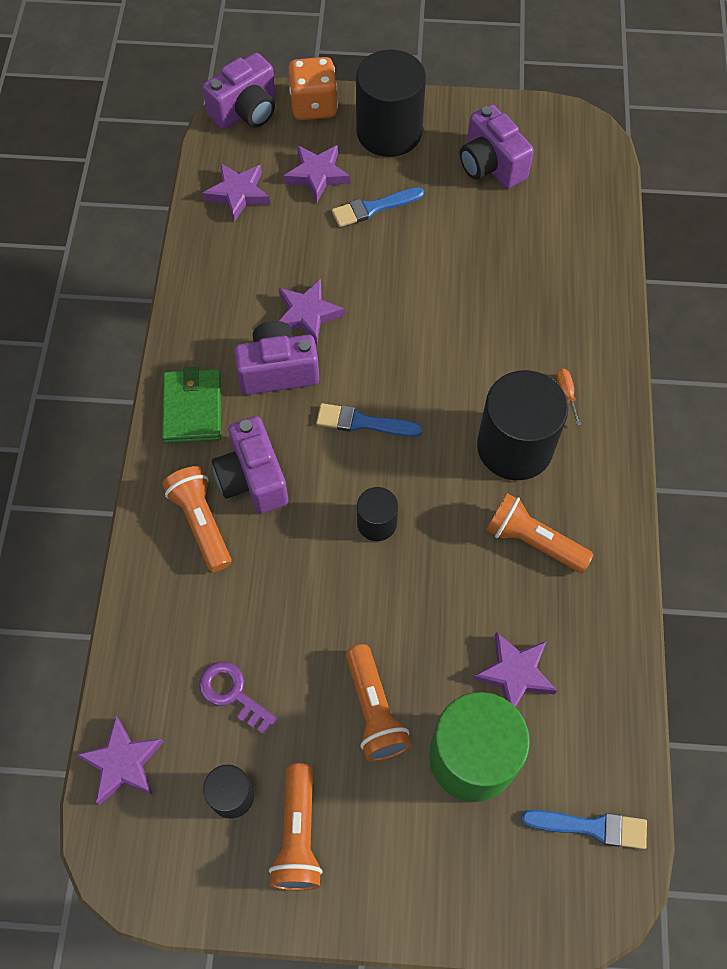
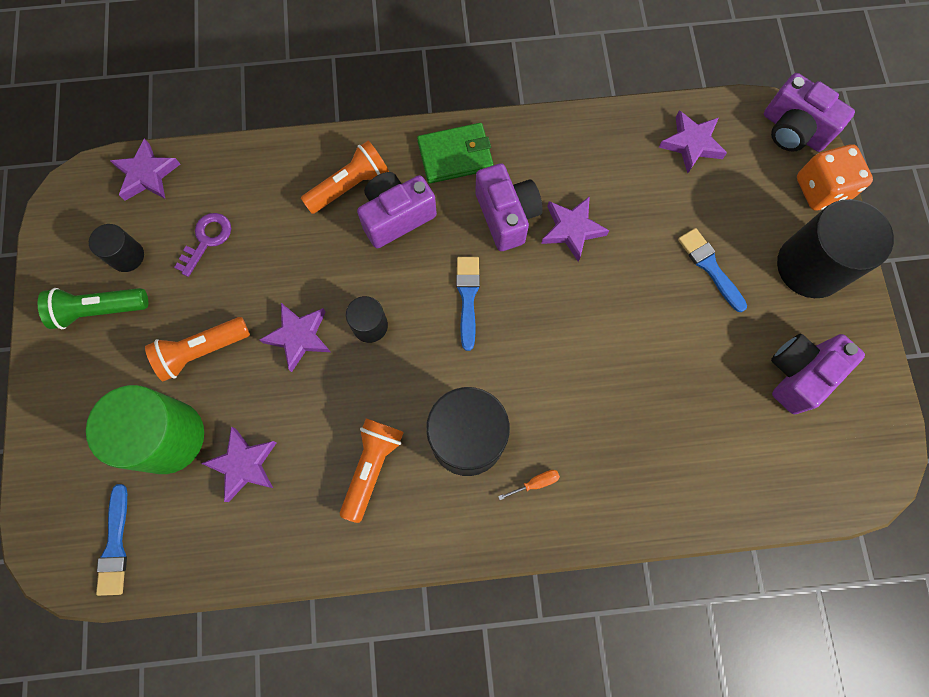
camera: 80 degrees right, 10 degrees up
(298, 834) = (99, 310): orange flashlight -> green flashlight
(317, 175) = (734, 208): purple star -> purple star (299, 336)

